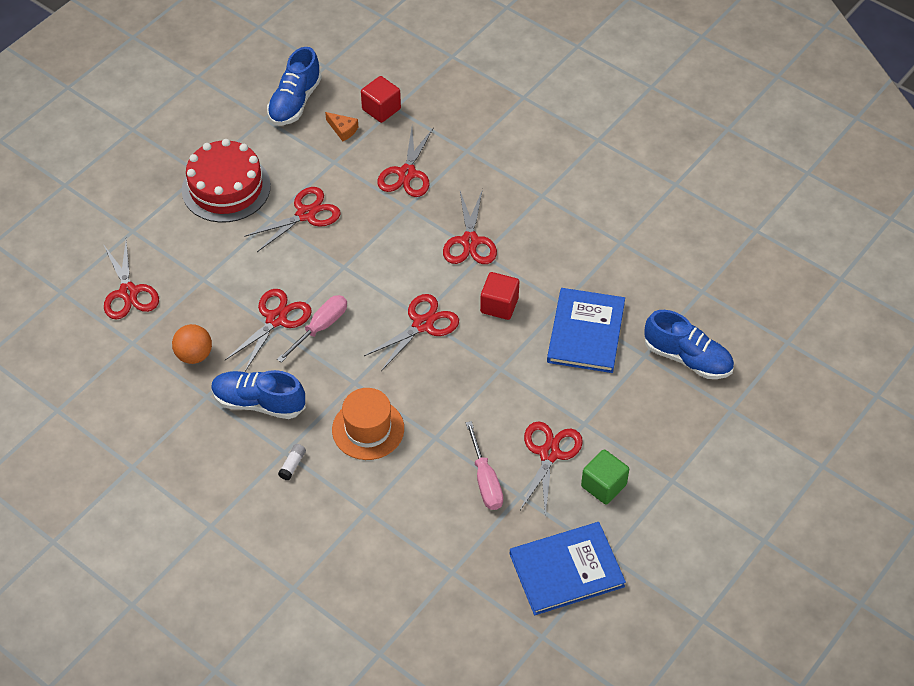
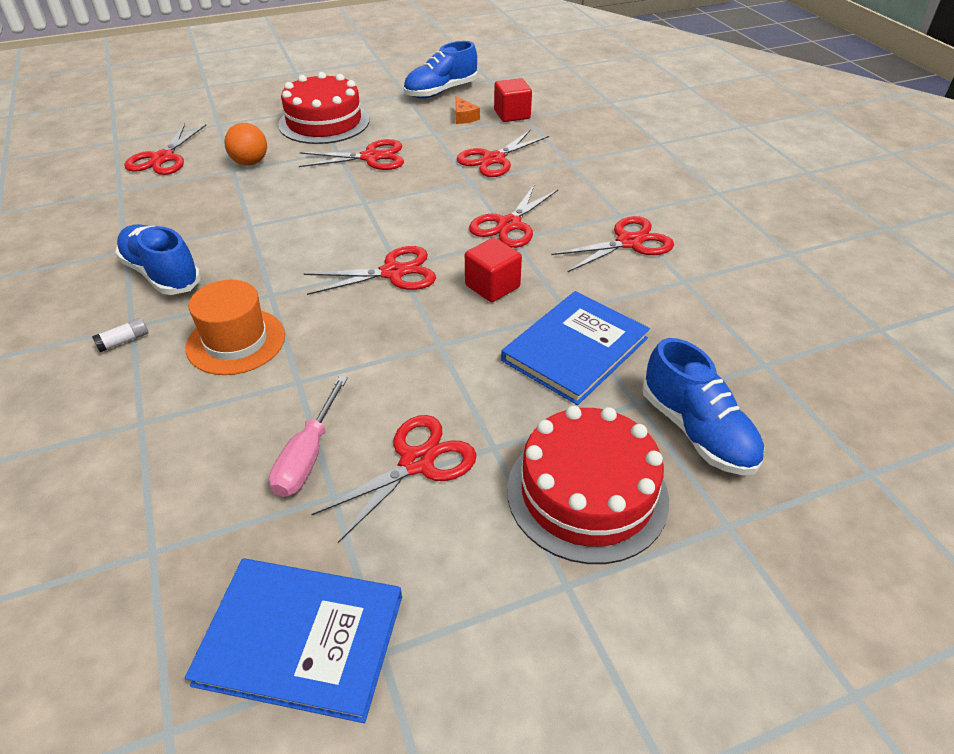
camera: 30 degrees right, 10 degrees down
(194, 355) = (156, 217): orange ball -> orange ball (250, 163)
(276, 319) = (258, 218): red scissors -> red scissors (629, 242)
(320, 327) = (290, 238): pink screwdriver -> none
(603, 485) = (457, 540): green cube -> none
(651, 426) = (587, 493): none -> red cake

